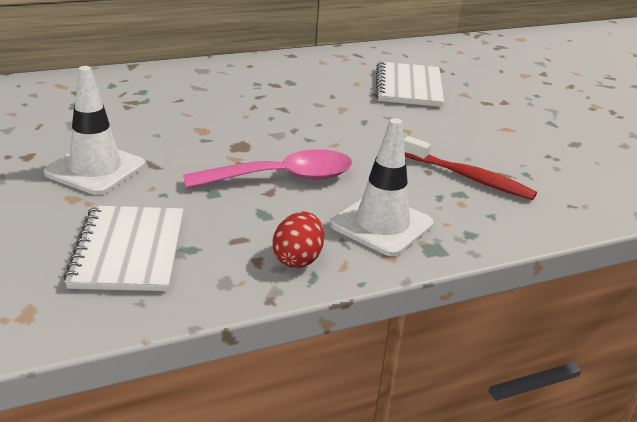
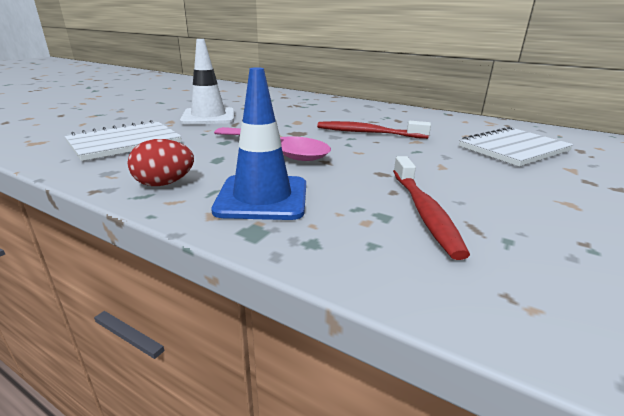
camera: 55 degrees right, 5 degrees down
(292, 116) = (368, 133): none -> red toothbrush
(382, 225) = (262, 198): white traffic cone -> blue traffic cone

